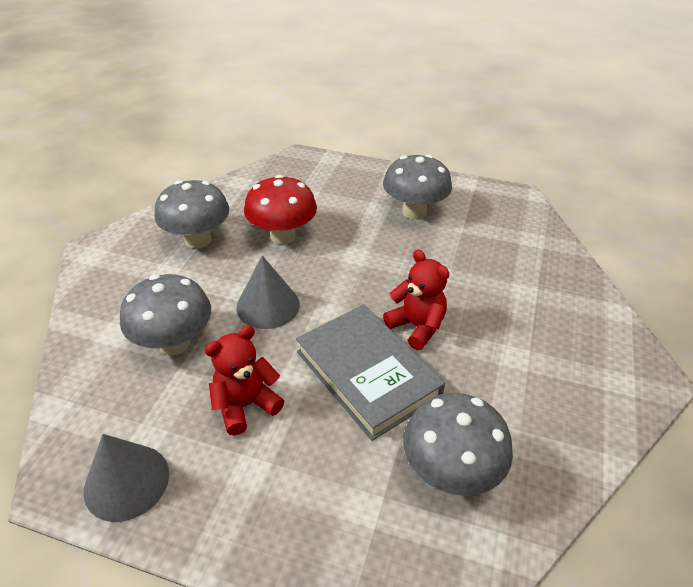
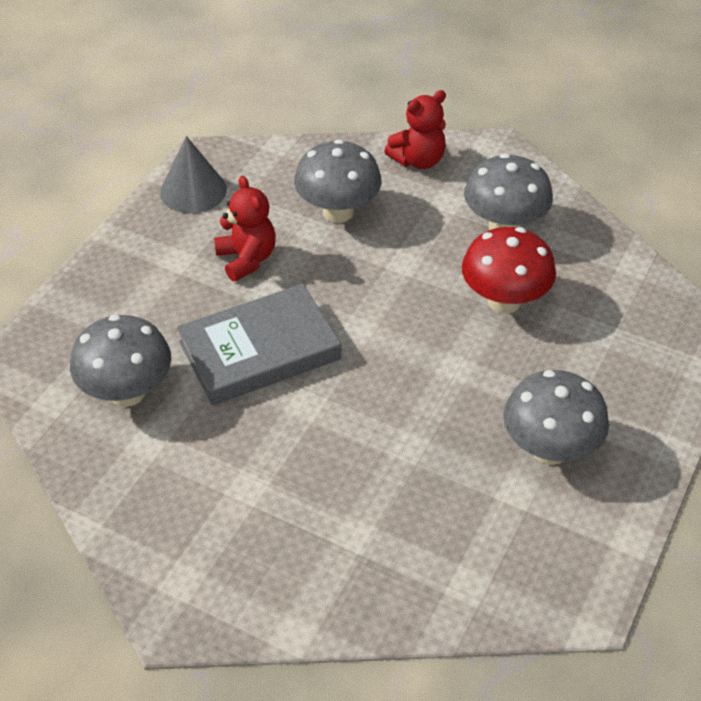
camera: 100 degrees right, 5 degrees up
(268, 305) = (378, 281): grey cone -> none
(417, 326) = (316, 405): red teddy bear -> red teddy bear (418, 160)

